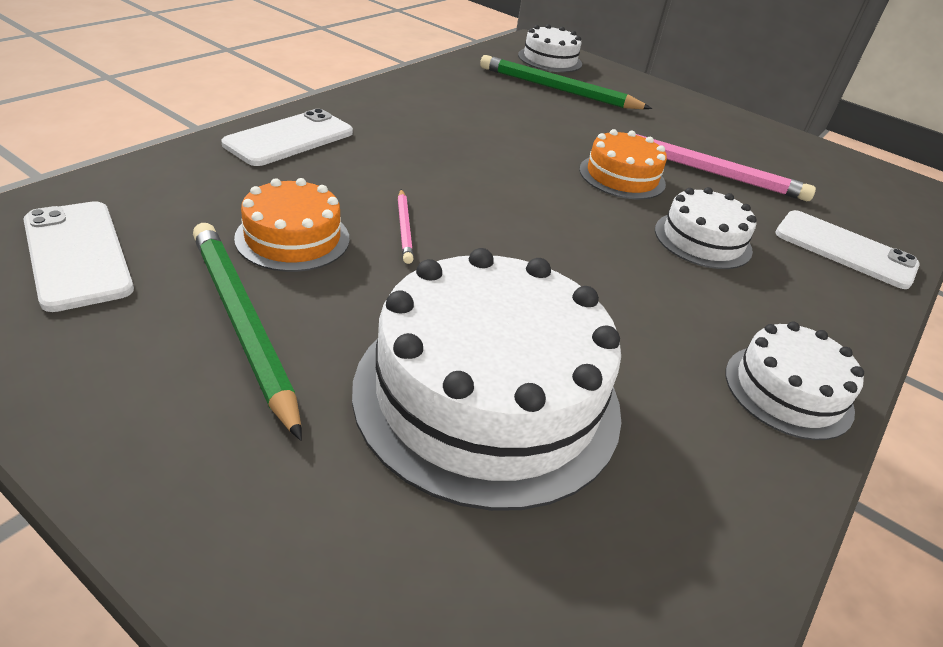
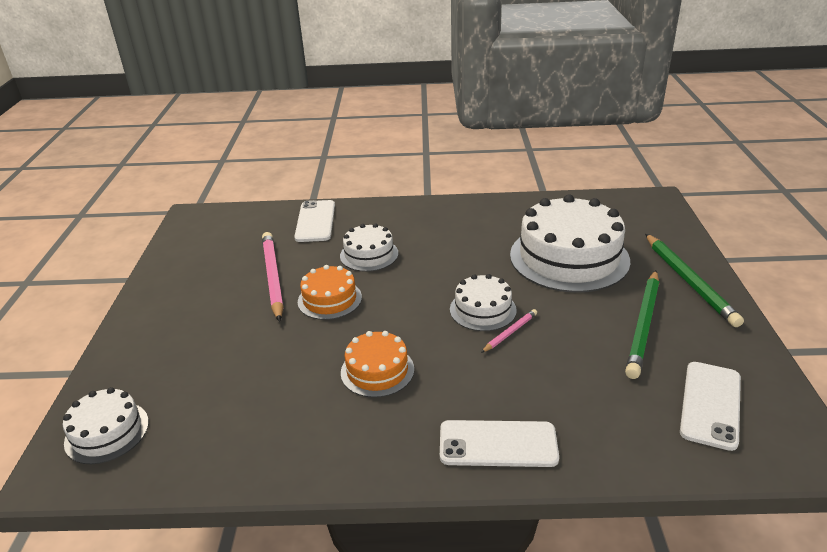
camera: 120 degrees left, 5 degrees down
(293, 238) = (579, 356): orange cake -> orange cake (377, 370)
(558, 89) = (195, 388): green pencil -> green pencil (689, 282)
(788, 391) = (458, 210): white cake -> white cake (483, 310)

